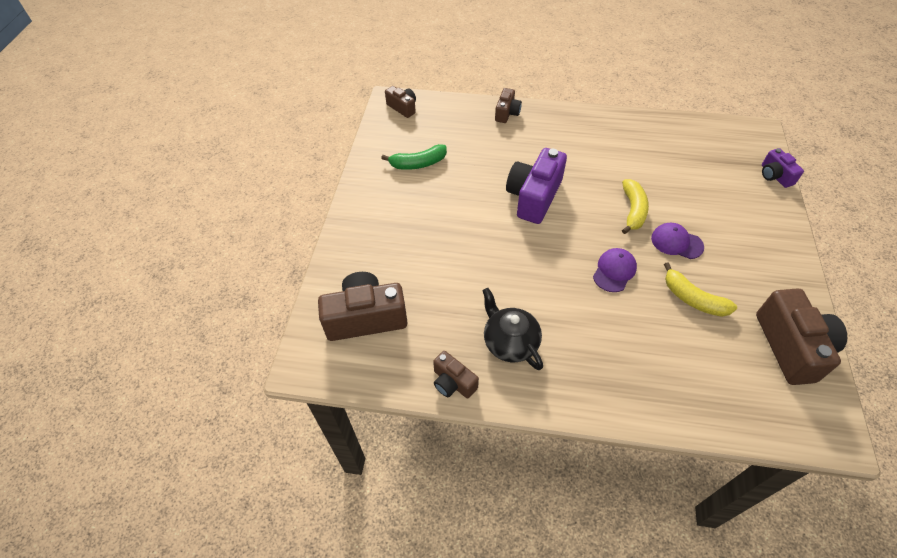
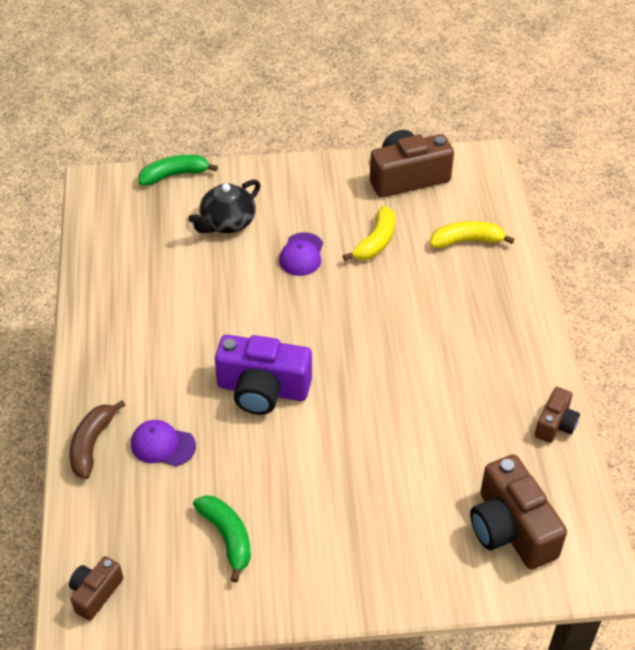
camera: 105 degrees left, 5 degrees down
(507, 113) = (92, 444): brown camera -> brown banana
(509, 342) = (487, 383): black teapot -> black teapot (227, 223)
(614, 271) = (360, 304): purple cap -> purple cap (162, 445)
(633, 210) = (262, 292): yellow banana -> yellow banana (467, 241)
(775, 176) = (174, 175): purple camera -> green banana

